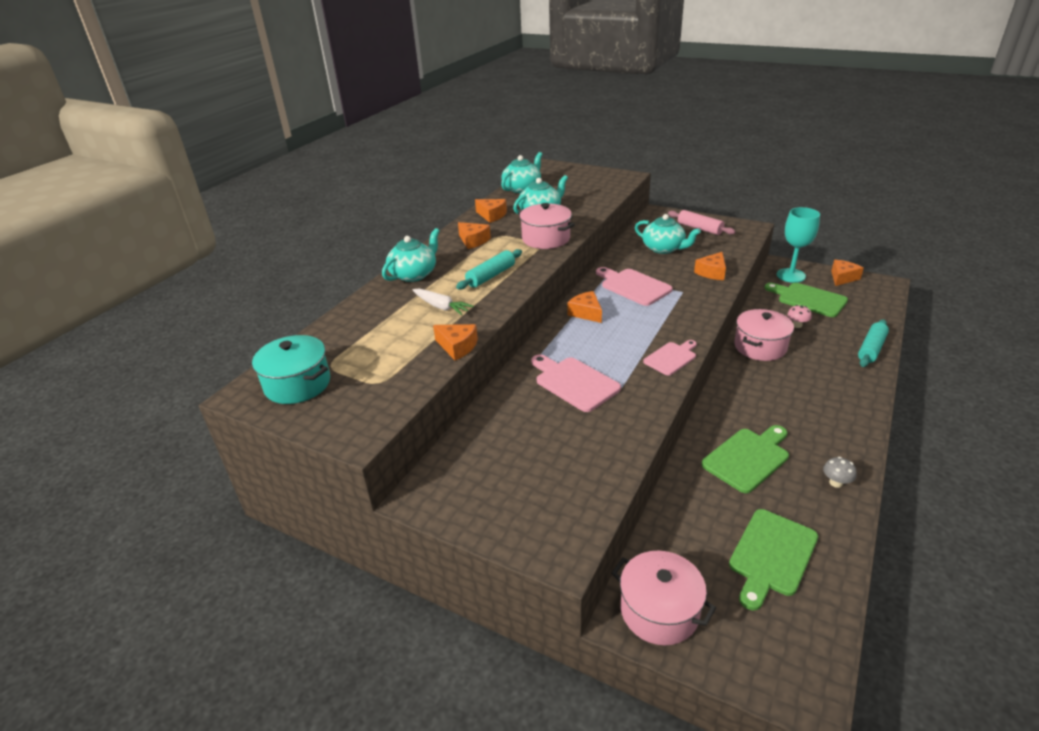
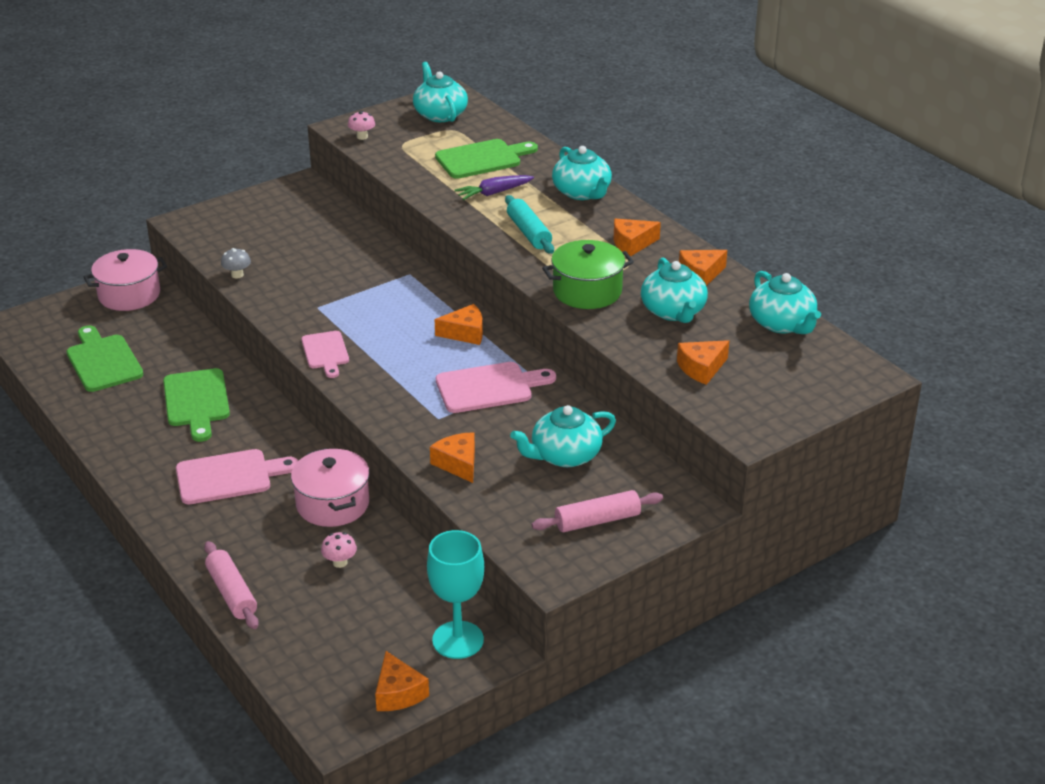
camera: 115 degrees right, 0 degrees up
(297, 384) = (440, 114): turquoise pot -> turquoise teapot
(374, 414) = (362, 137): none -> pink mushroom
(441, 307) = (494, 193): white carrot -> purple carrot
(457, 347) = (413, 186): orange cheese -> orange cheese (701, 368)
(546, 239) = (587, 291): pink pot -> green pot
(574, 382) = (353, 285): pink cutting board -> pink cutting board (229, 477)
(808, 299) = (382, 614): green cutting board -> green cutting board (482, 159)
(836, 483) = (114, 434): grey mushroom -> grey mushroom (237, 275)
(871, 349) = (232, 593): turquoise rolling pin -> pink rolling pin

